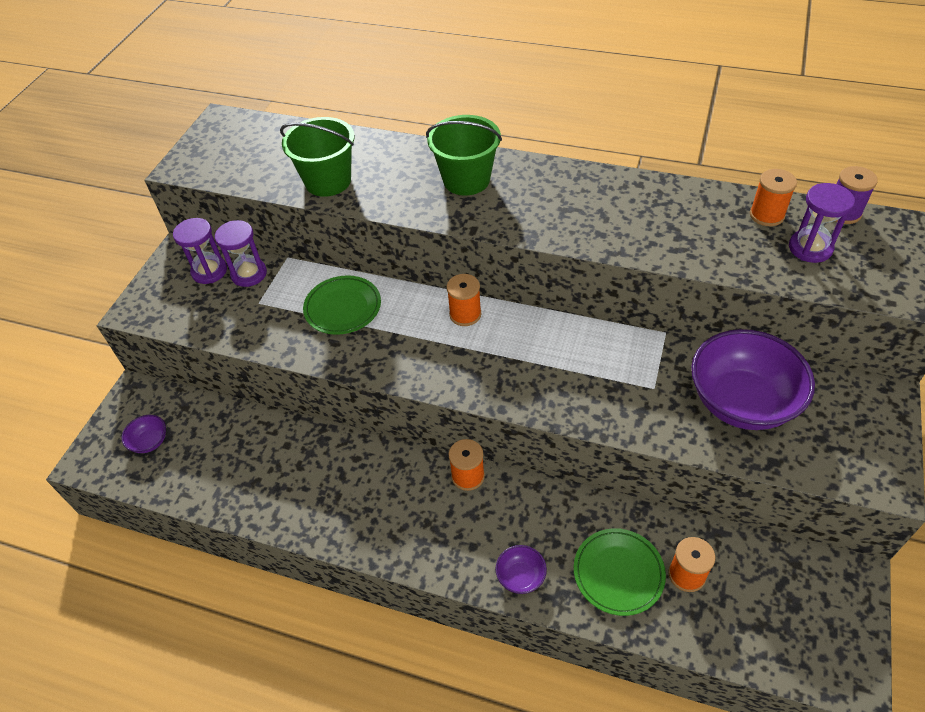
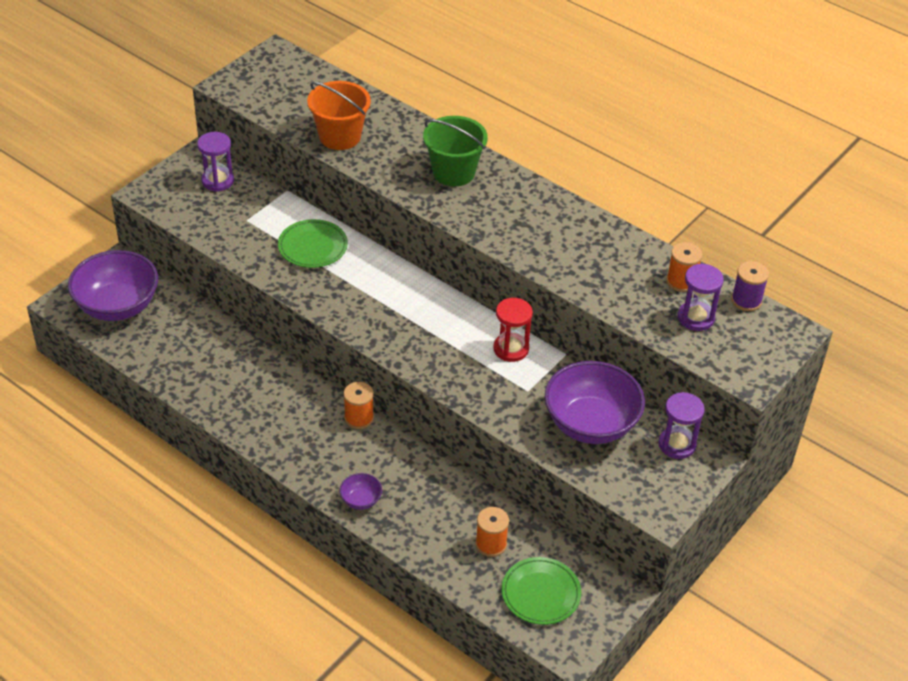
camera: 15 degrees right, 5 degrees down
(150, 442) = (117, 306): purple bowl -> purple bowl, size x2.30
(249, 274) = (249, 194): purple hourglass -> purple hourglass (677, 444)
(328, 181) = (340, 136): green bucket -> orange bucket
(465, 314) = (410, 285): orange spool -> none
(608, 347) = (511, 349): none -> red hourglass
(618, 573) = (438, 524): green plate -> green plate (540, 593)

